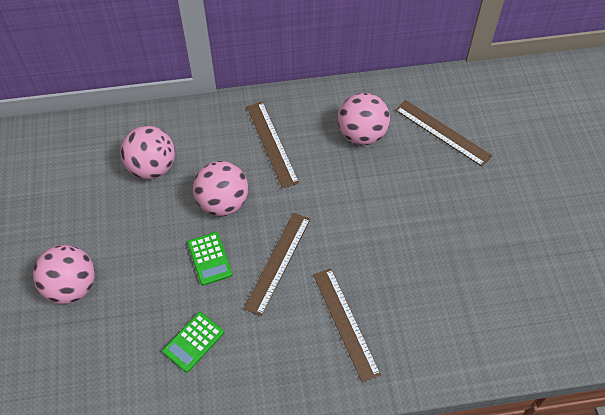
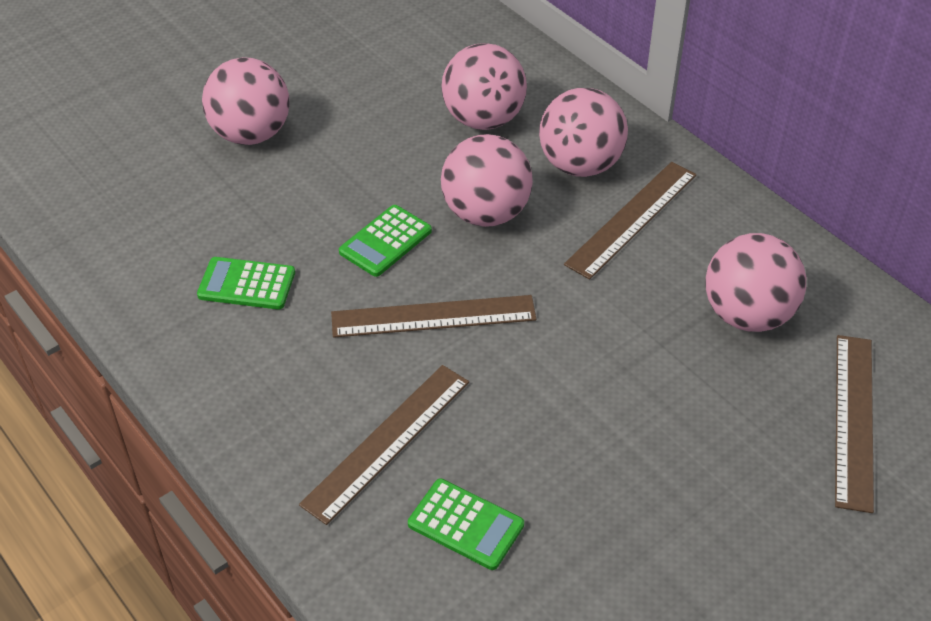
camera: 60 degrees right, 10 degrees down
(219, 144) = (580, 165): none -> pink ball
(414, 313) = (466, 524): none -> green calculator

